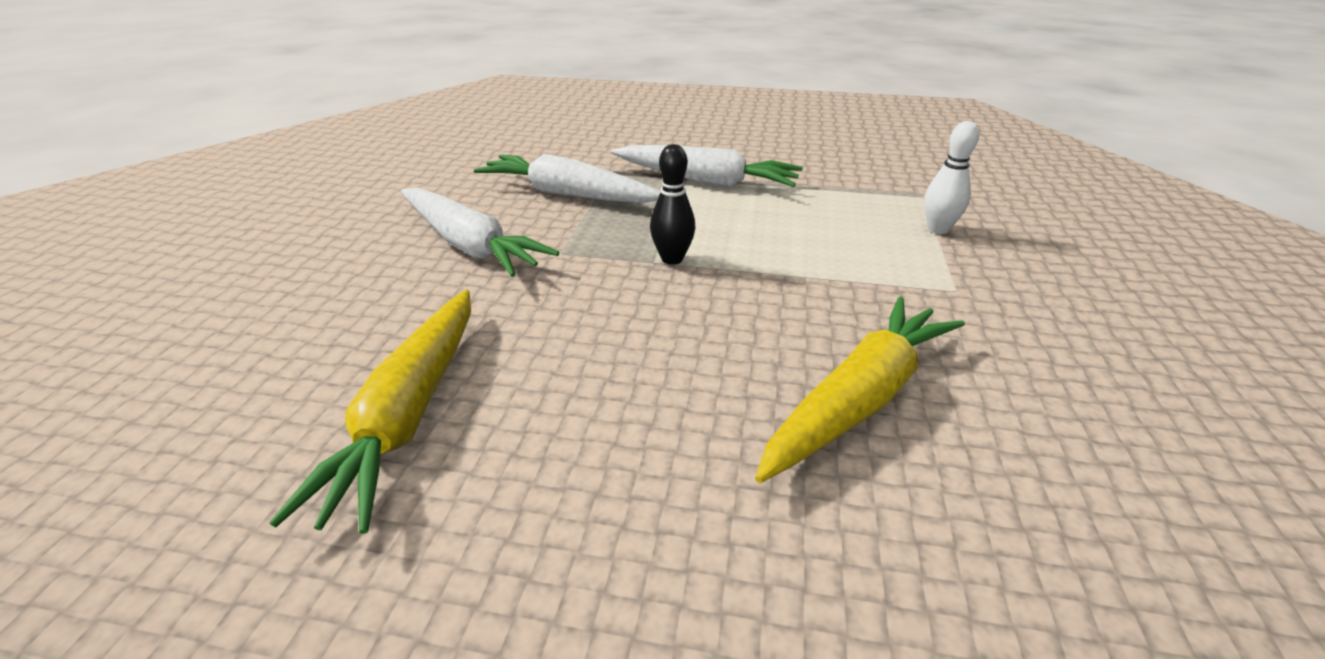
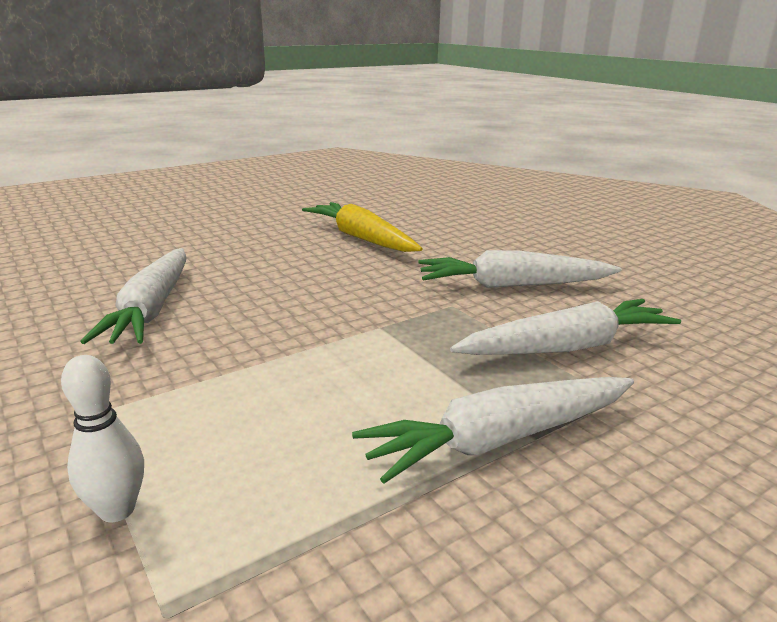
camera: 135 degrees right, 10 degrees down
(672, 259) = (370, 333): black bowling pin -> none
(859, 399) = (152, 309): yellow carrot -> white carrot

